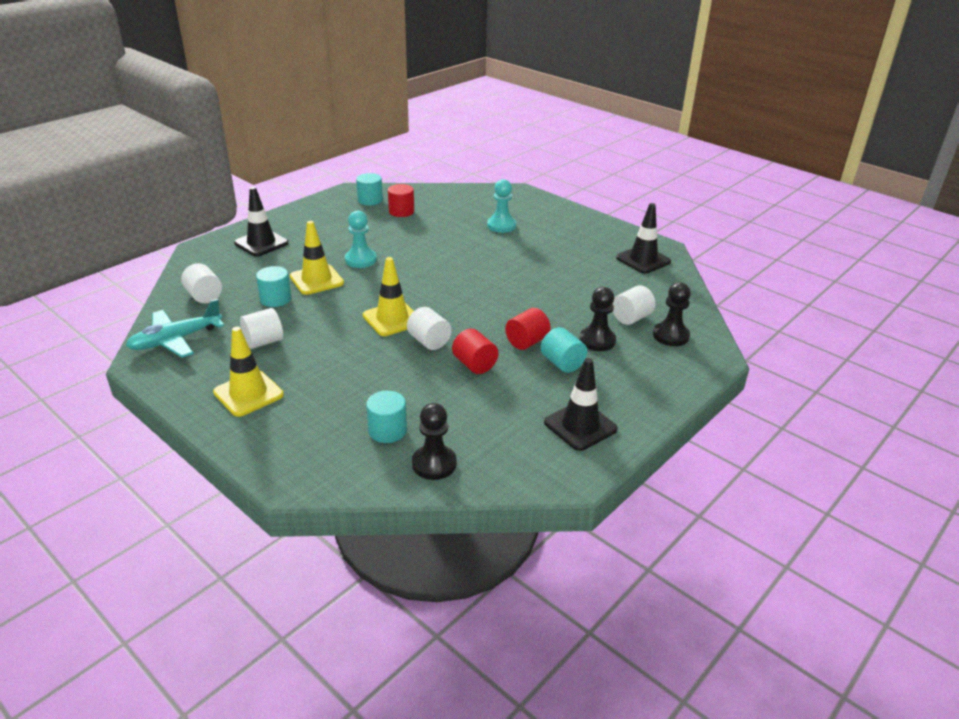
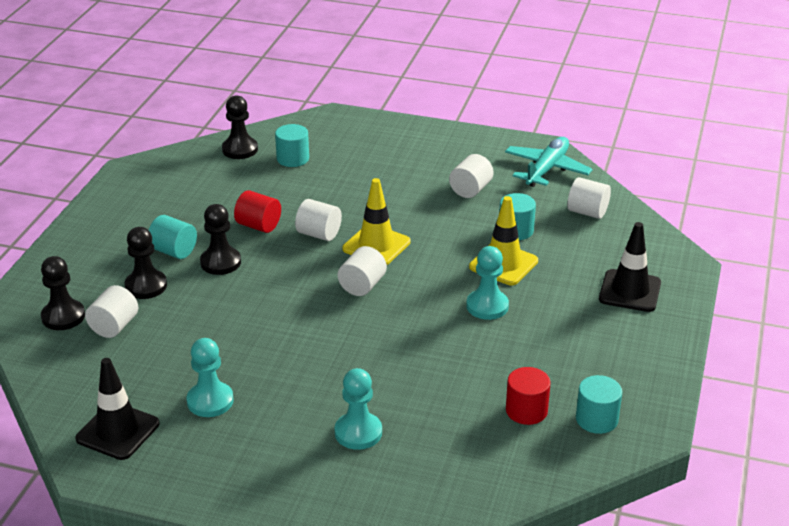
camera: 155 degrees right, 0 degrees up
(248, 394) = (428, 151): yellow traffic cone -> none
(430, 294) = (362, 286): none -> white cylinder
(527, 342) = (220, 262): red cylinder -> black pawn
(579, 259) = (210, 401): none -> turquoise pawn
(580, 426) = (136, 203): black traffic cone -> none

